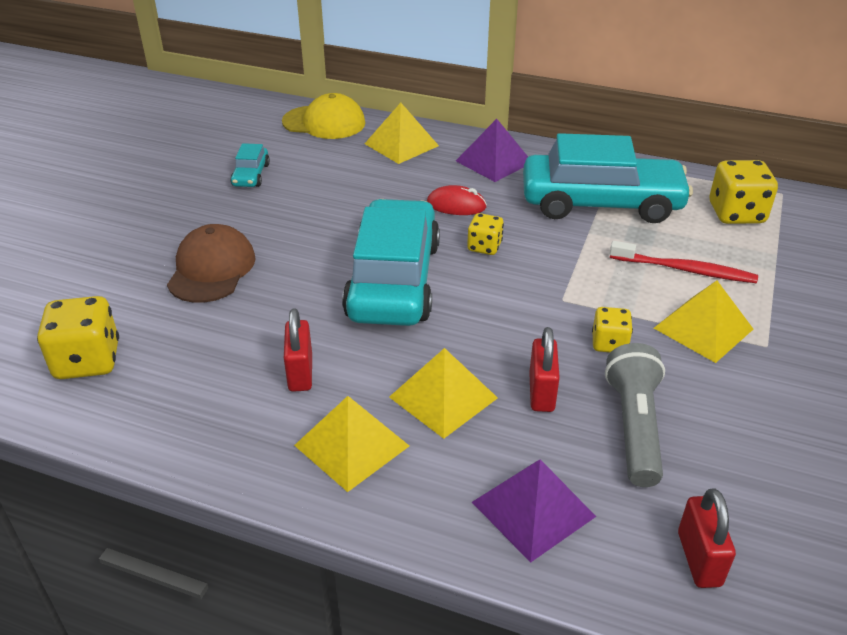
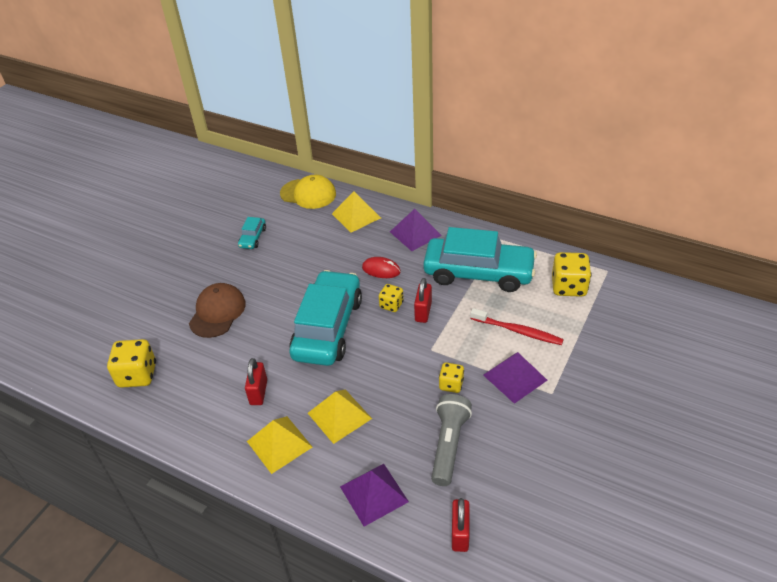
camera: 10 degrees right, 5 degrees up
(541, 392) = (399, 417): red padlock -> red padlock (423, 312)
(703, 328) = (515, 377): yellow pyramid -> purple pyramid

